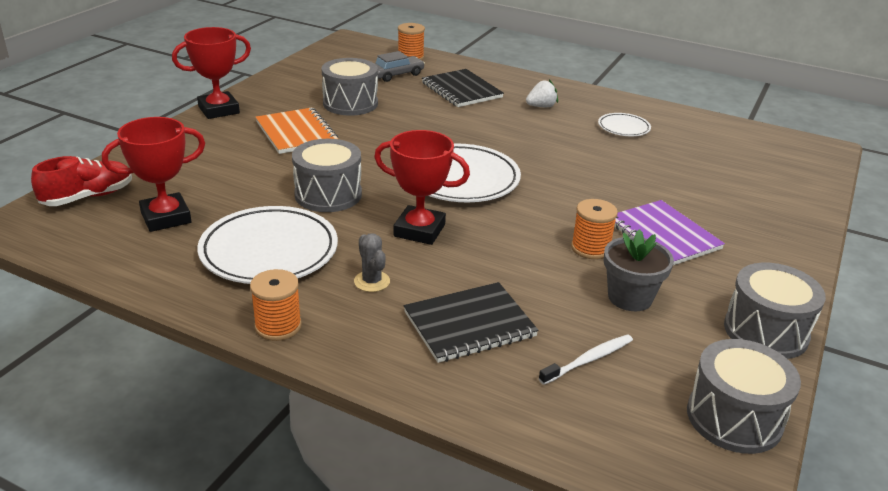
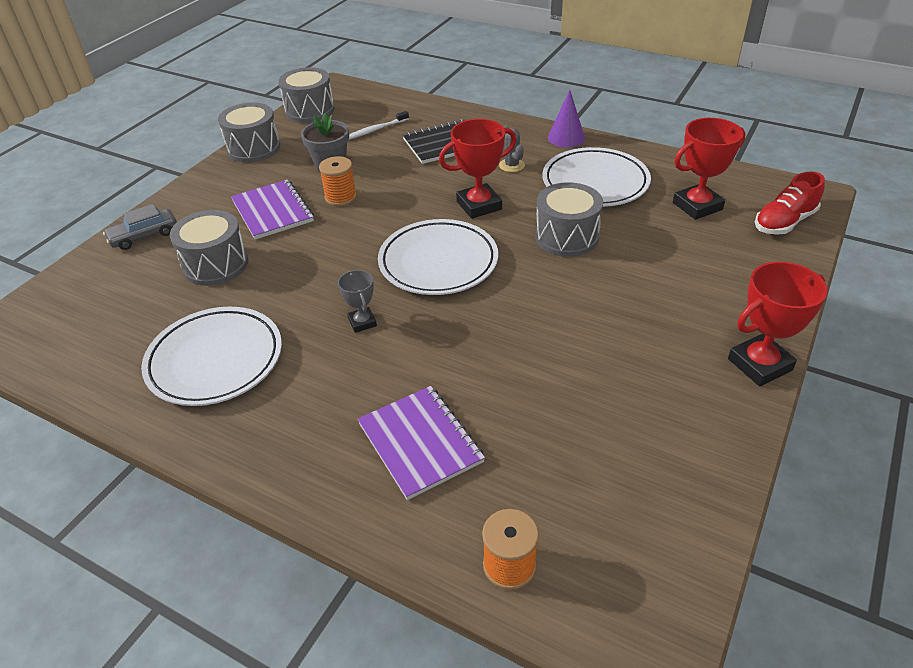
camera: 175 degrees left, 10 degrees up
(278, 326) = (566, 137): orange spool -> purple cone
(296, 133) = (634, 323): orange notebook -> none
(350, 103) = (585, 393): grey drum -> grey drum (215, 265)
(396, 75) = (529, 488): grey car -> grey car (144, 236)
(419, 230) = (479, 205): red trophy -> red trophy turned 45 degrees counterclockwise
(461, 90) = (420, 443): black notebook -> purple notebook
(519, 142) = (362, 322): none -> grey trophy
(541, 106) = (307, 404): white strawberry -> none
(623, 128) = (215, 360): white plate -> white plate, size x1.97

